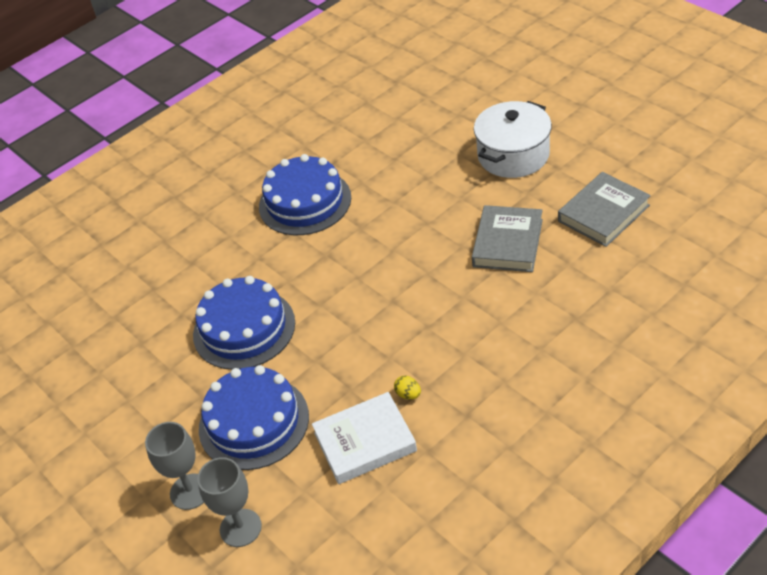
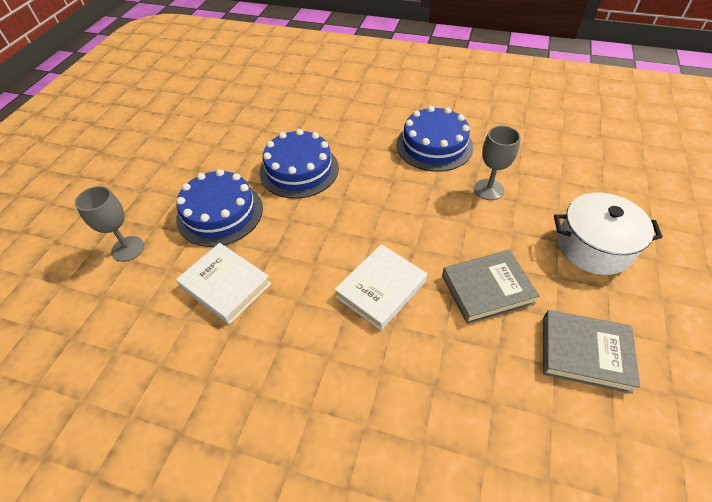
camera: 55 degrees right, 5 degrees up
(190, 491) = (151, 209): grey goblet -> grey goblet (489, 189)
(408, 394) = (283, 292): yellow egg -> none
(457, 316) = (381, 289): none -> white book

